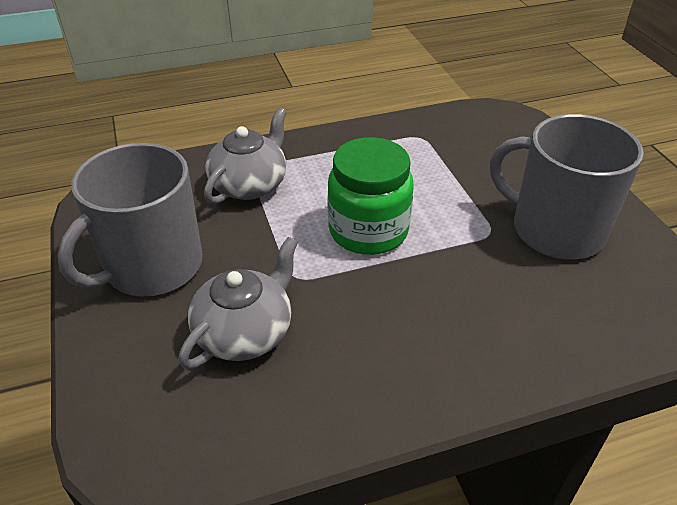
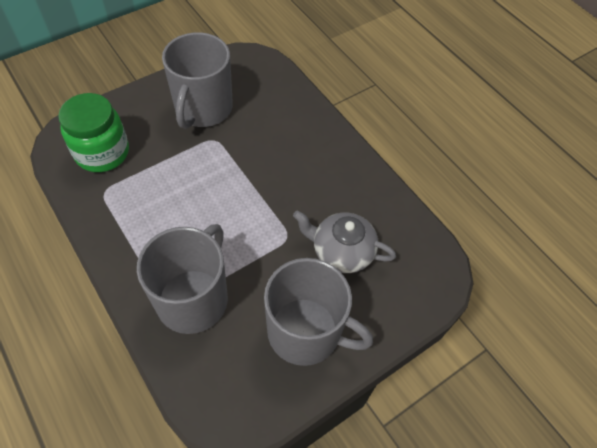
camera: 110 degrees left, 15 degrees up
(250, 184) = (193, 298): grey teapot -> grey mug
(368, 231) = (230, 205): green jar -> green jar (102, 153)

